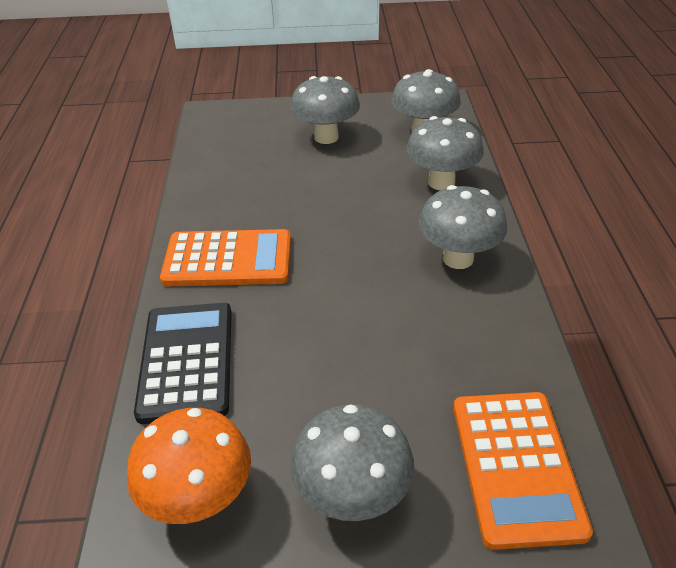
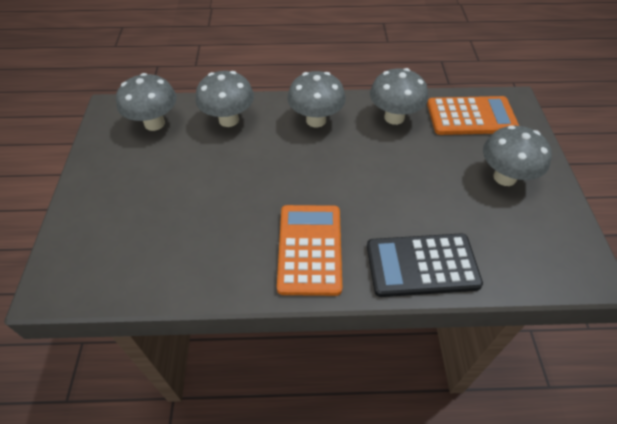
camera: 90 degrees left, 10 degrees up
(199, 499) = (526, 246): orange mushroom -> none
(326, 137) = (140, 185): grey mushroom -> grey mushroom (394, 117)

